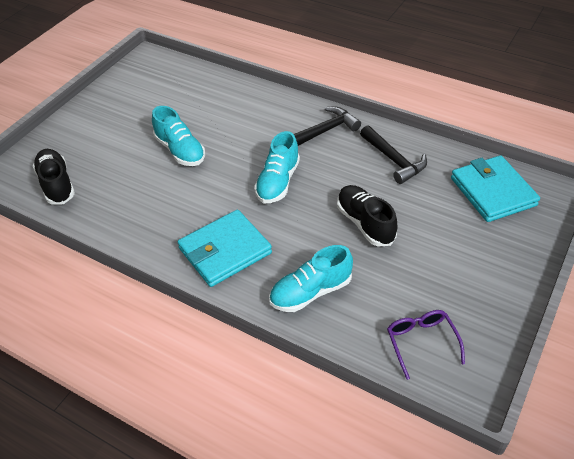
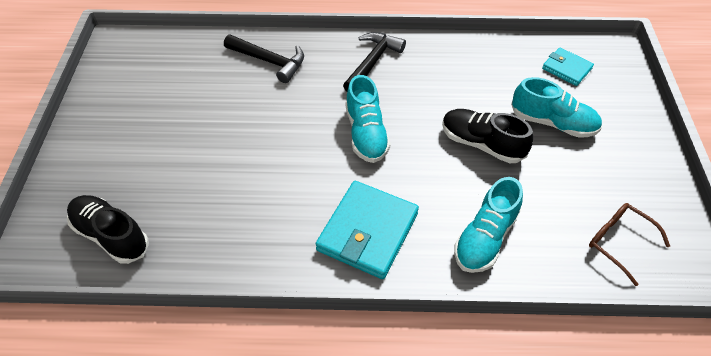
camera: 30 degrees left, 5 degrees up
(180, 151) = (234, 138): turquoise shoe -> turquoise shoe (552, 123)
(394, 160) = (460, 69): black hammer -> black hammer (269, 61)
(421, 342) = (618, 242): purple glasses -> brown glasses
(492, 192) = (566, 68): turquoise wallet -> turquoise wallet, size x0.56

